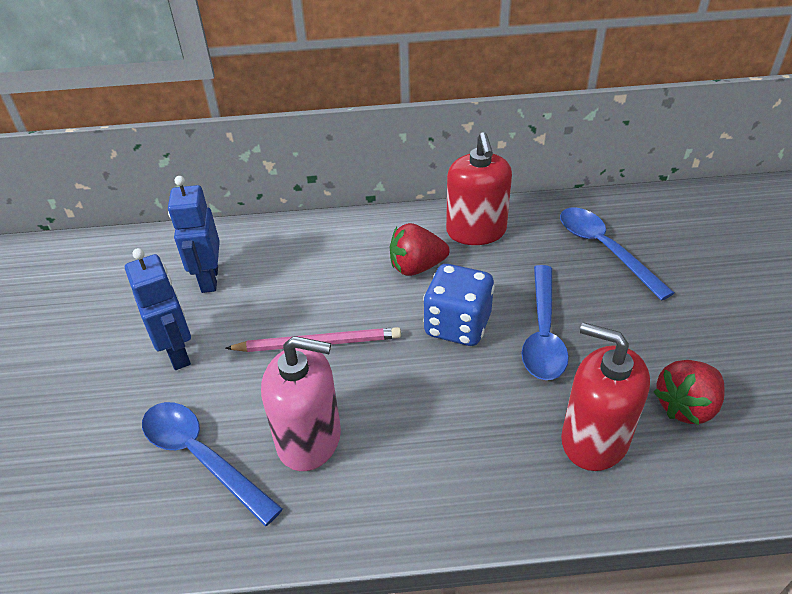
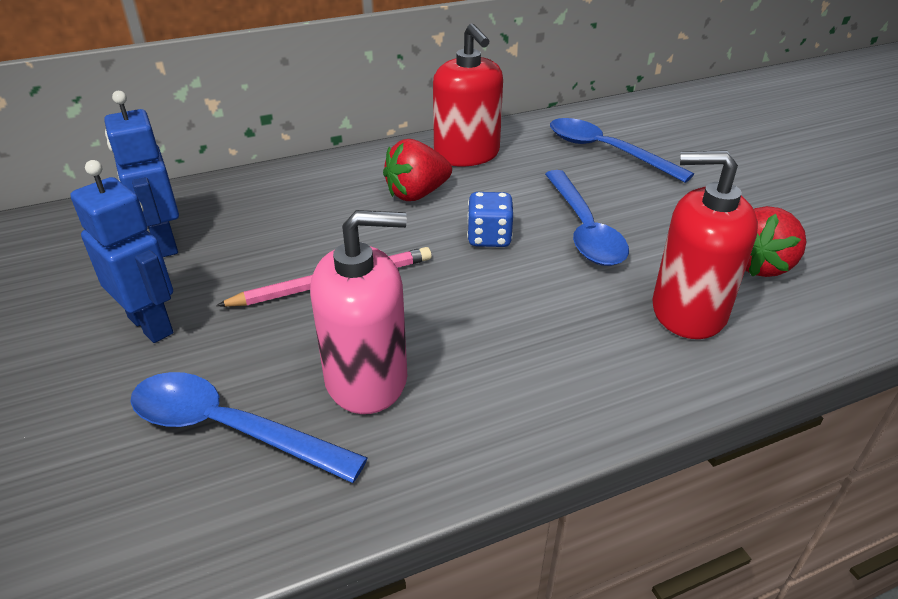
camera: 20 degrees left, 5 degrees down
(457, 325) = (489, 238): blue dice -> blue dice, size x0.63

